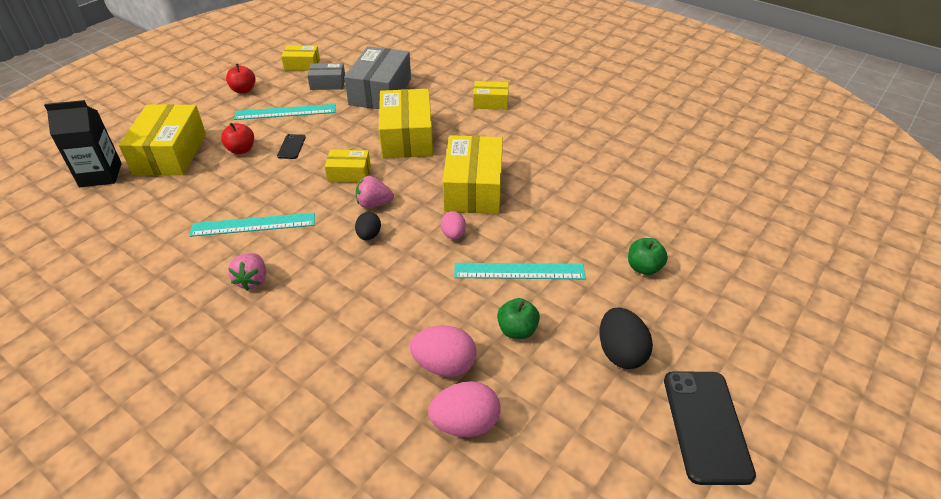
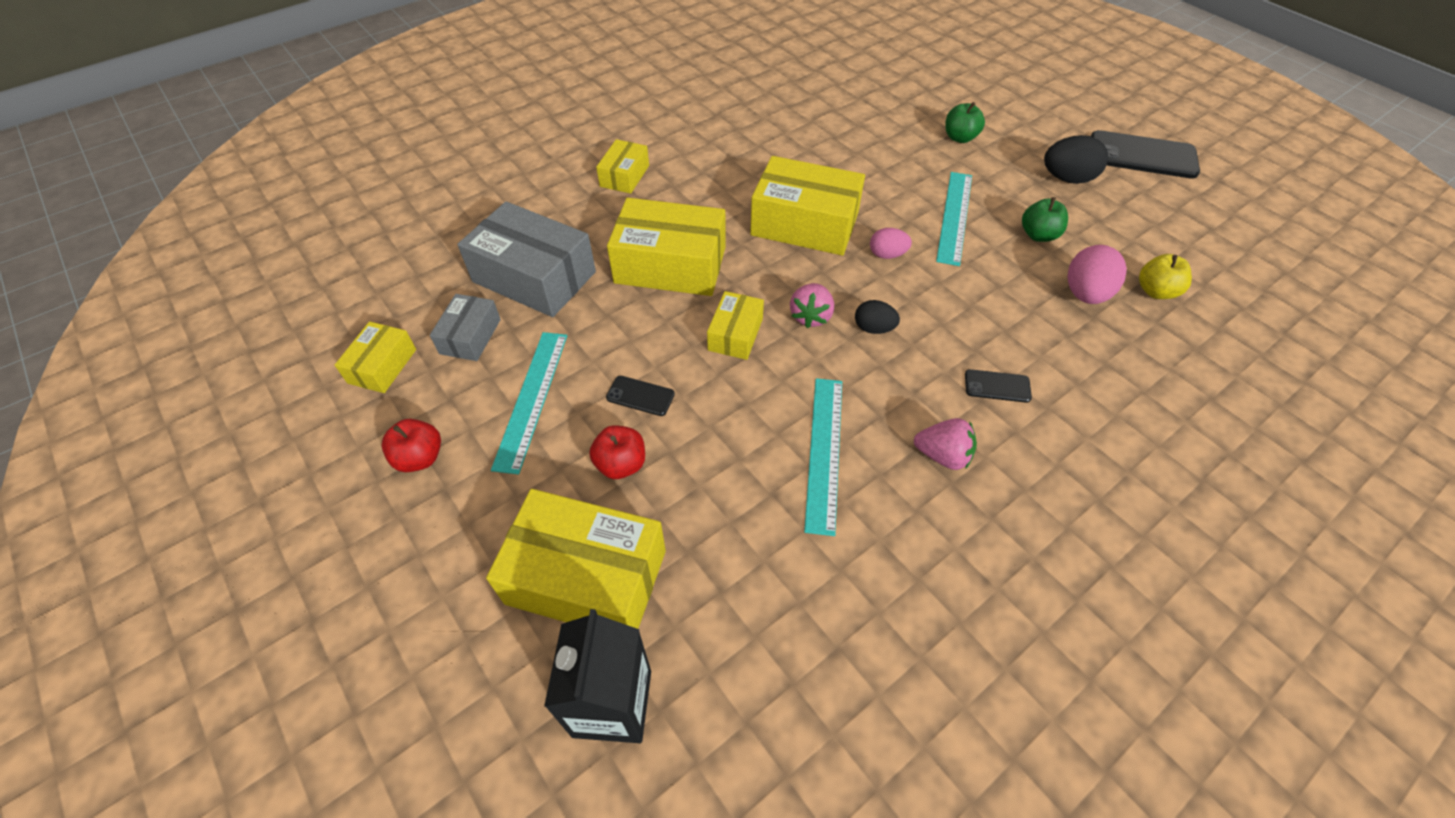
camera: 75 degrees left, 10 degrees up
(321, 307) = (997, 386): none -> black phone
(465, 424) = (1155, 291): pink egg -> yellow apple

